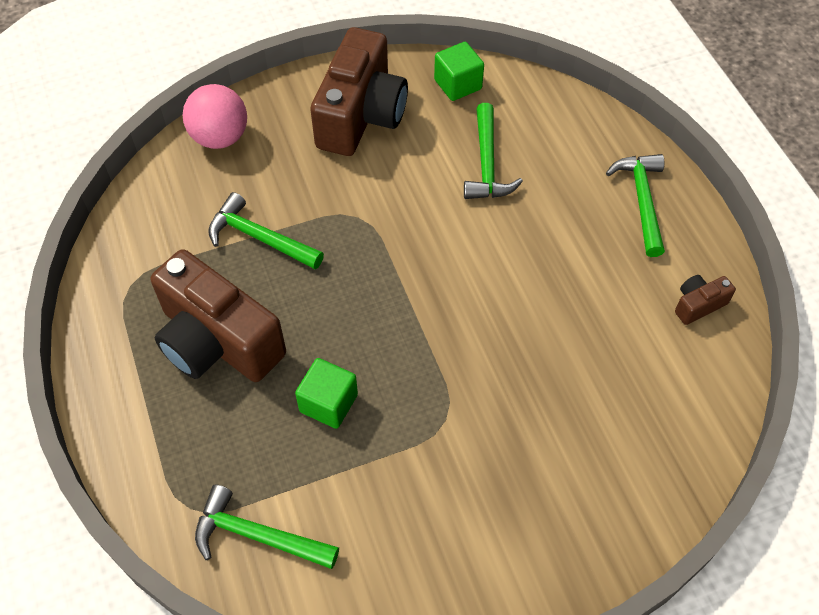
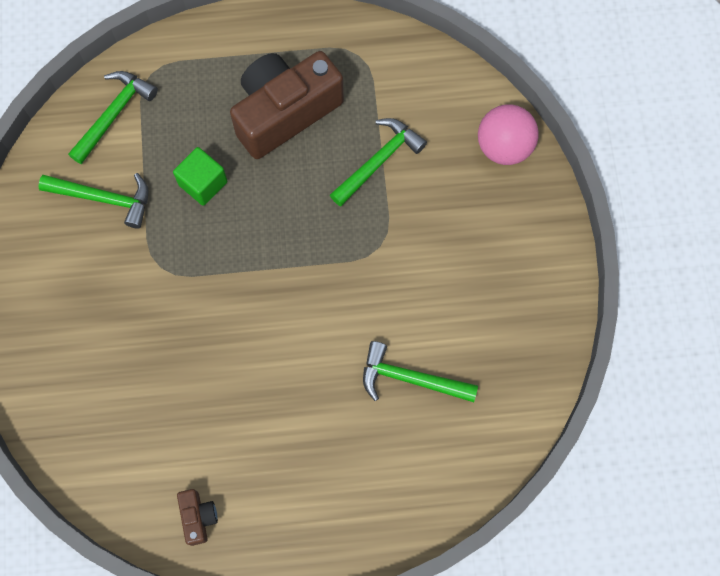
camera: 105 degrees right, 15 degrees up
(361, 115) = (501, 277): brown camera -> none
(458, 84) = (521, 381): green cube -> none
(641, 200) = (327, 512): green hammer -> green hammer (104, 198)

